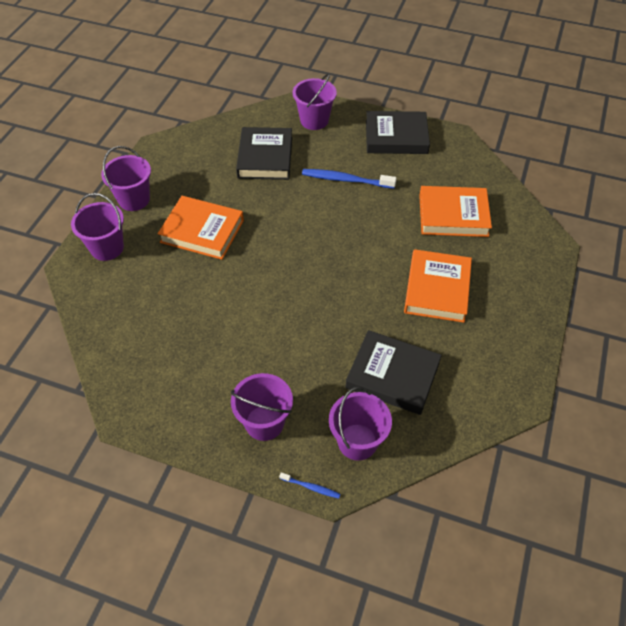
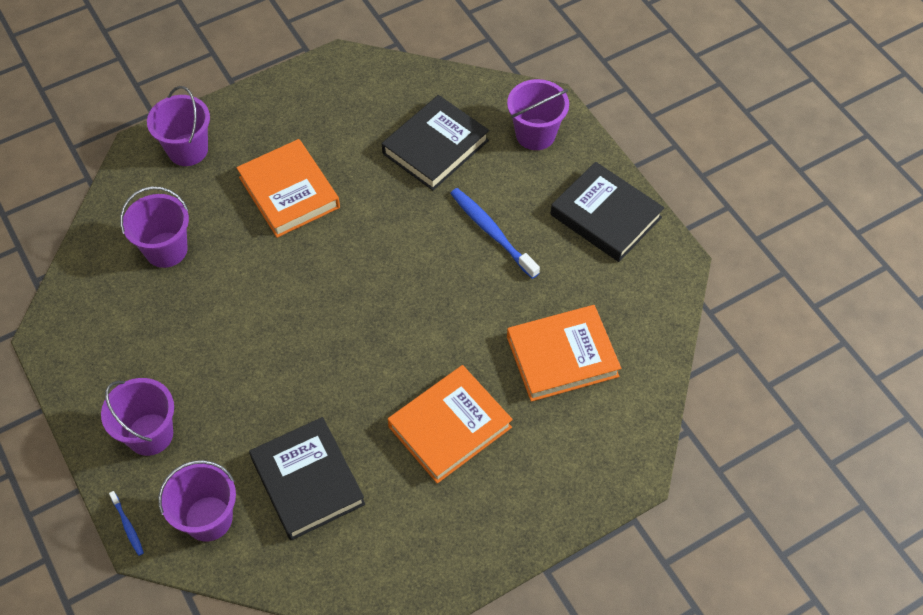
camera: 40 degrees right, 5 degrees up
(134, 199) = (261, 111): purple bucket -> purple bucket (166, 250)
(453, 215) = (562, 357): orange book -> orange book turned 60 degrees counterclockwise

